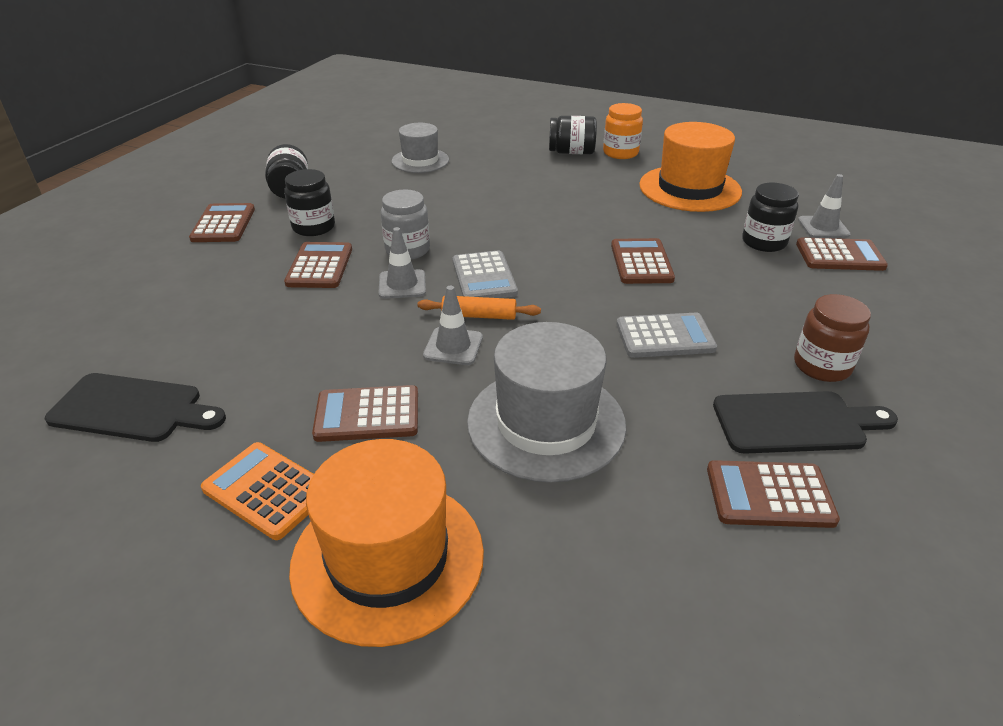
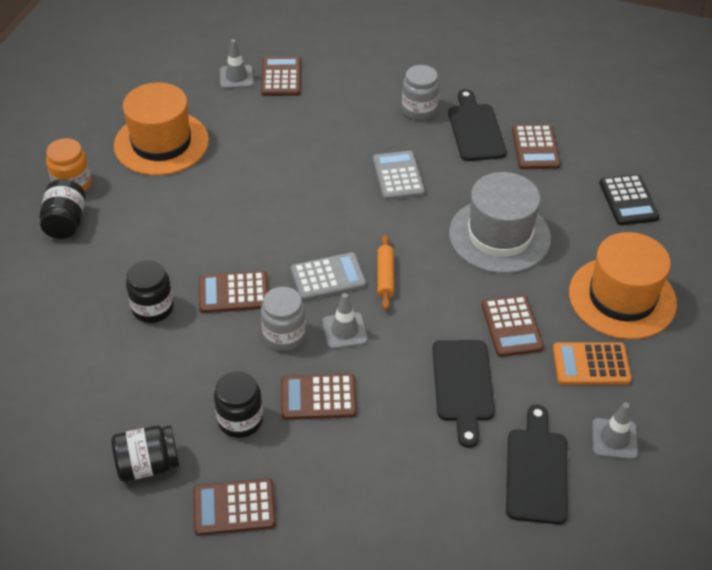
camera: 95 degrees left, 10 degrees up
(267, 490) = (591, 364): orange calculator -> orange calculator turned 60 degrees clockwise
(289, 362) = (463, 385): none -> black cutting board
(420, 160) = (74, 352): grey hat -> none
(453, 346) = (427, 288): grey traffic cone -> grey traffic cone (614, 439)
(641, 262) = (297, 182): brown calculator -> brown calculator (233, 293)
(641, 622) = (628, 200): none -> black calculator
(764, 242) = (261, 112): black jar -> black jar (153, 308)
(822, 366) = (419, 110): brown jar -> grey jar

